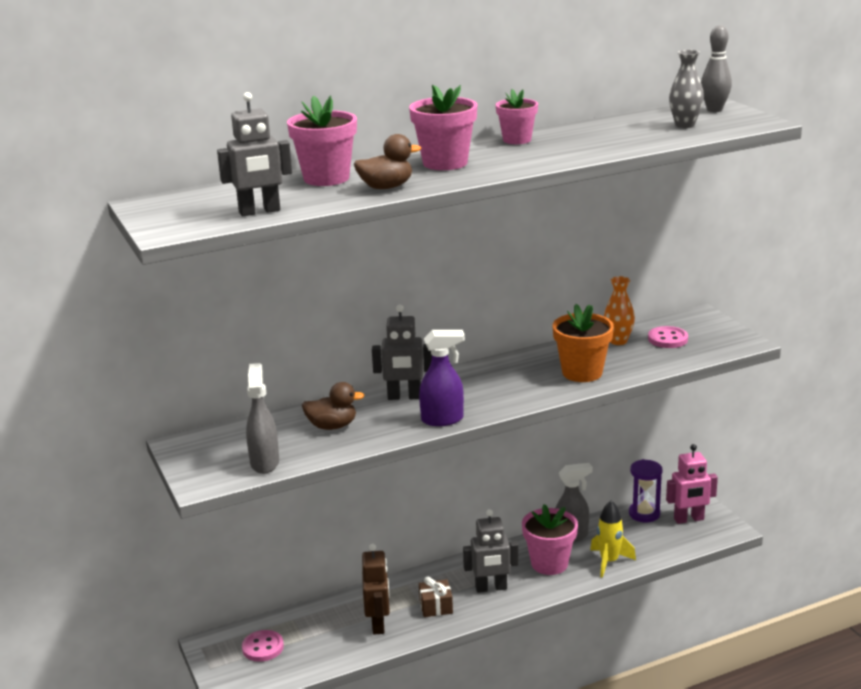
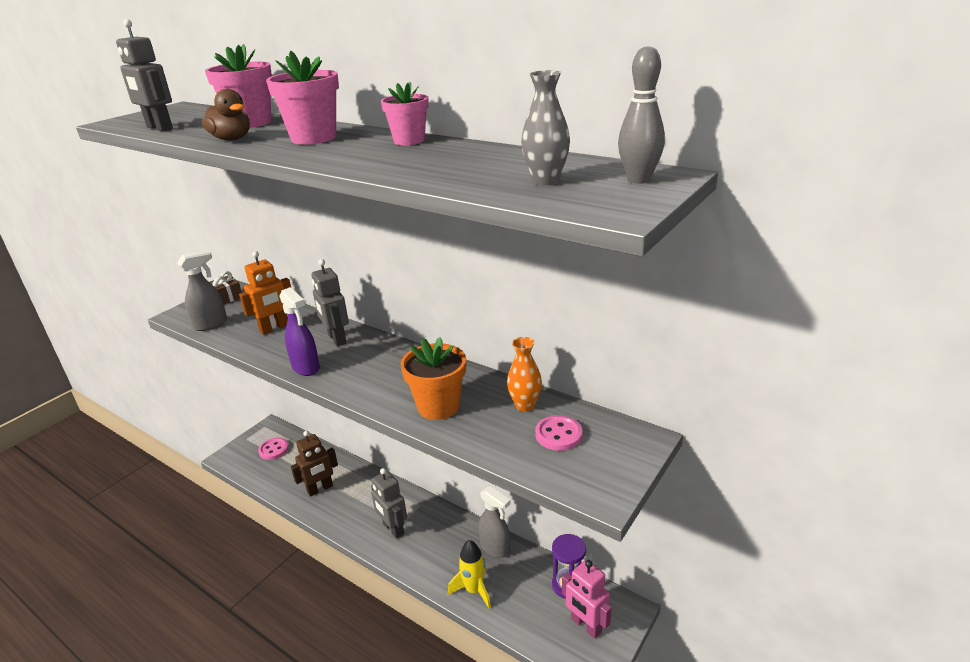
camera: 60 degrees right, 5 degrees up
(332, 426) = (274, 328): brown duck -> orange robot
(436, 606) = (354, 509): brown gift -> brown gift (227, 297)
(549, 563) = (446, 550): pink flower pot -> none

